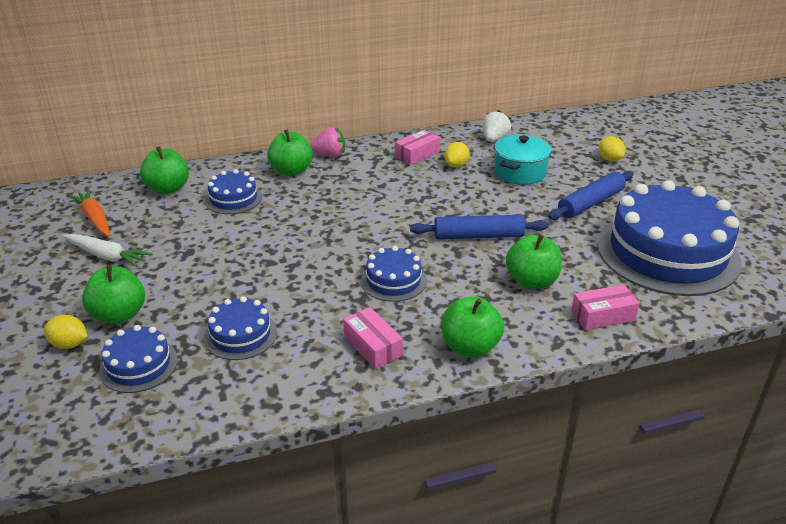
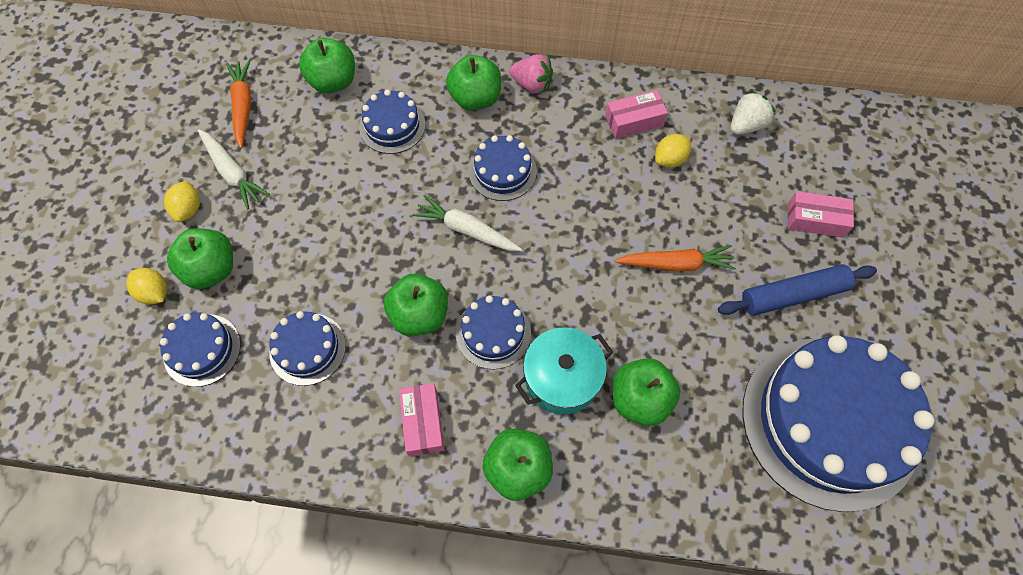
camera: 25 degrees right, 30 degrees up
(326, 288) = (419, 315): none -> green apple
(332, 234) = (466, 230): none -> white carrot
(338, 199) = (502, 171): none -> blue cake
(478, 236) = (624, 298): blue rolling pin -> none
(501, 210) = (676, 264): none -> orange carrot
(520, 172) = (740, 203): turquoise pot -> turquoise pot (562, 378)
(603, 315) = (686, 488): pink box -> pink box (815, 220)
(609, 159) = (871, 221): yellow lemon -> yellow lemon (188, 209)

